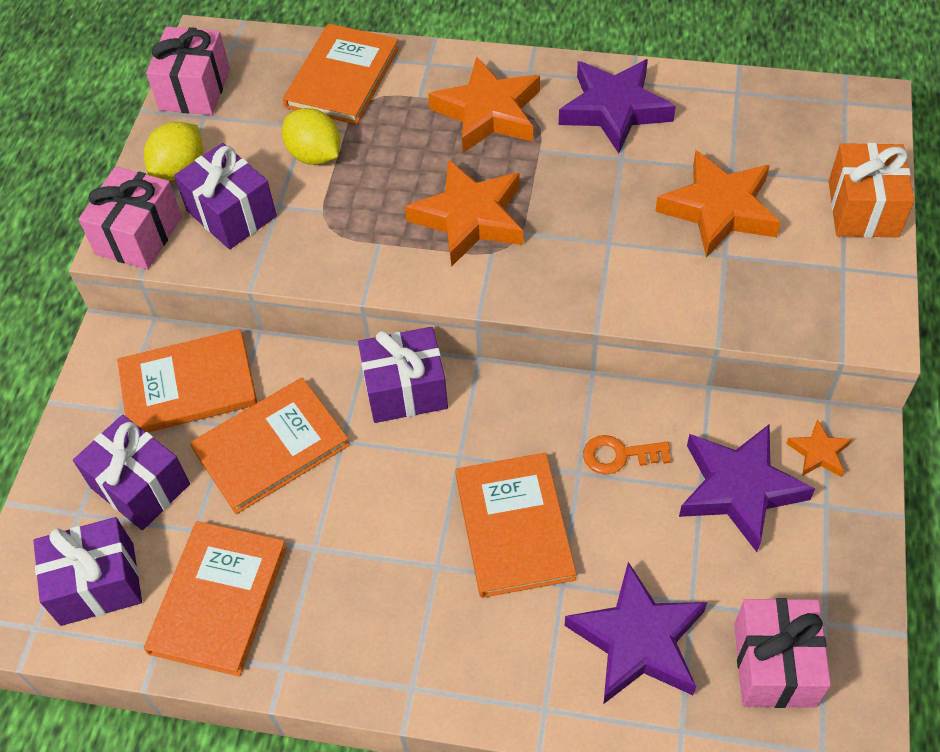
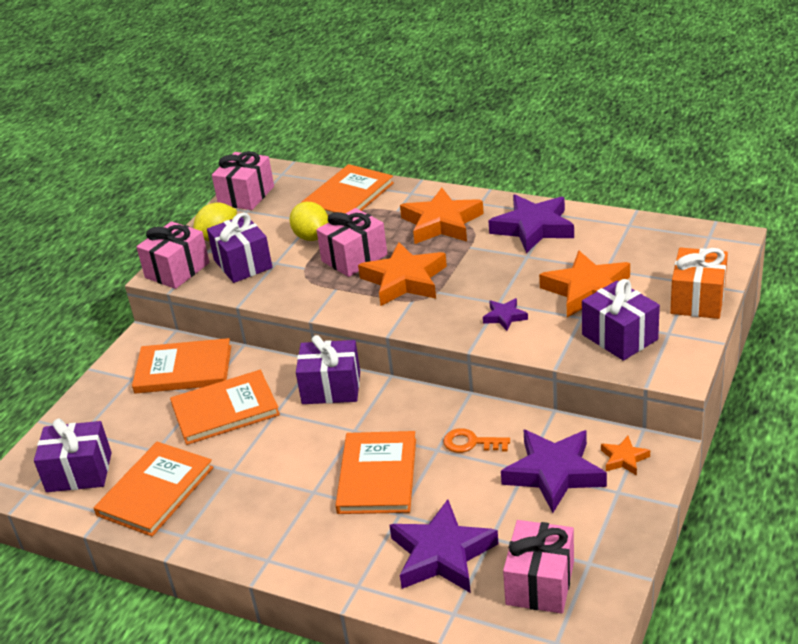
camera: 15 degrees right, 20 degrees down
(140, 486) = (129, 421): purple gift -> purple gift (619, 337)
(387, 186) = (354, 258): none -> pink gift
(625, 266) = (504, 317): none -> purple star

